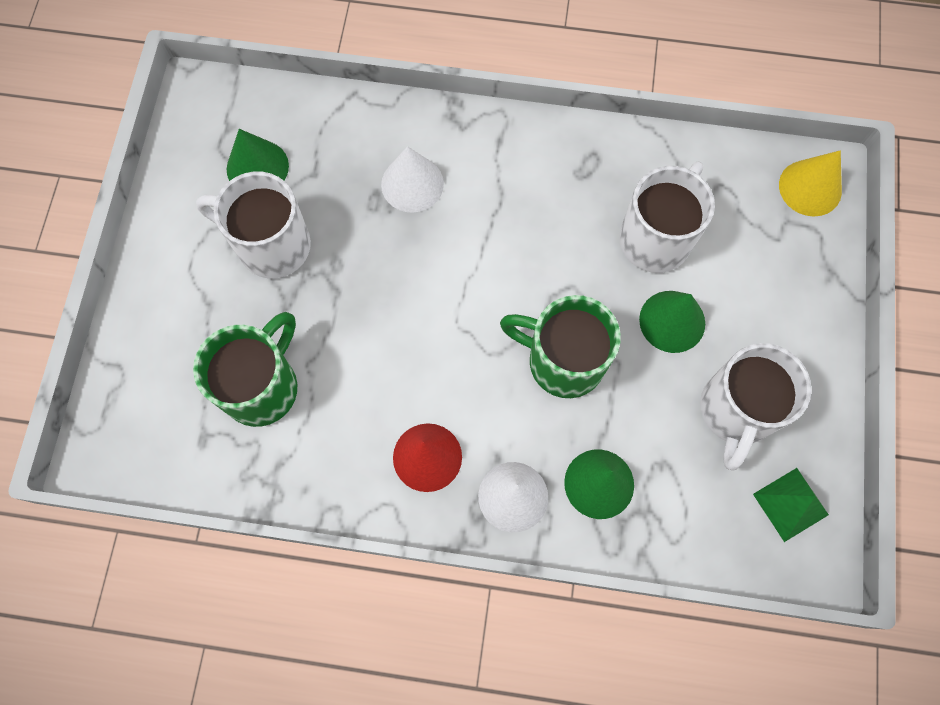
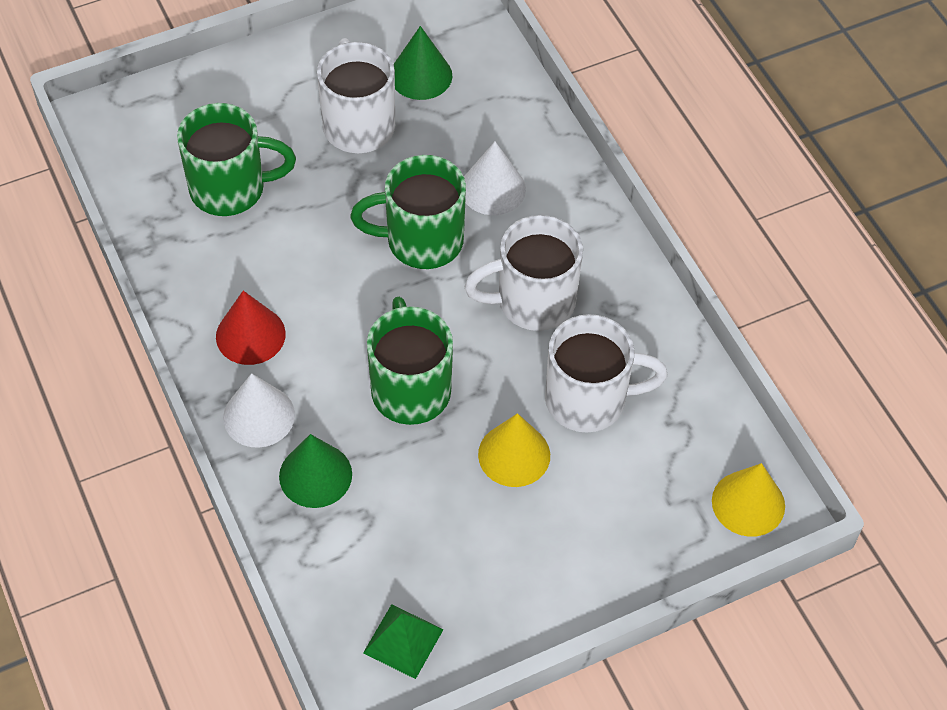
camera: 55 degrees right, 15 degrees down
(425, 267) = (421, 241): none -> green mug
(672, 321) = (514, 455): green cone -> yellow cone
(735, 412) = (462, 551): white mug -> white mug (532, 301)

